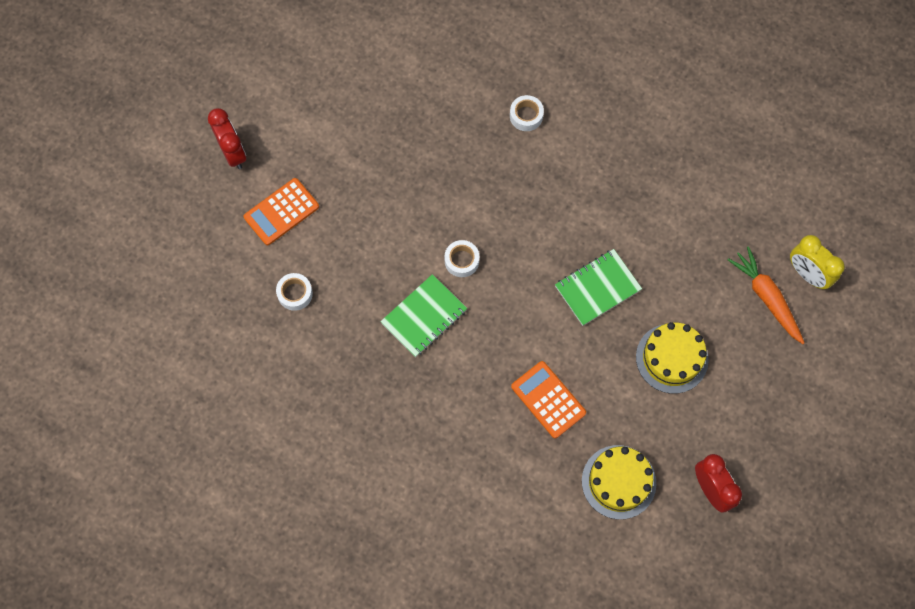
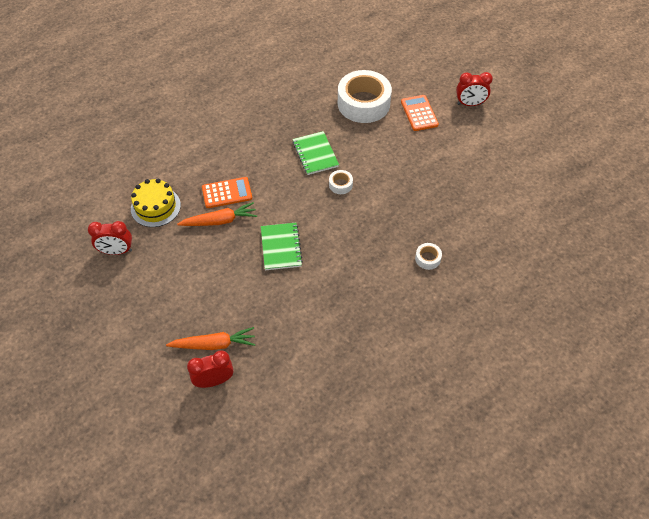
camera: 115 degrees right, 15 degrees down
(295, 294) = (363, 103): white tape -> white tape, size x2.40
(597, 384) = (220, 221): none -> orange carrot
(672, 358) = (209, 267): yellow cake -> none
(807, 274) = (214, 380): yellow clock -> red clock

